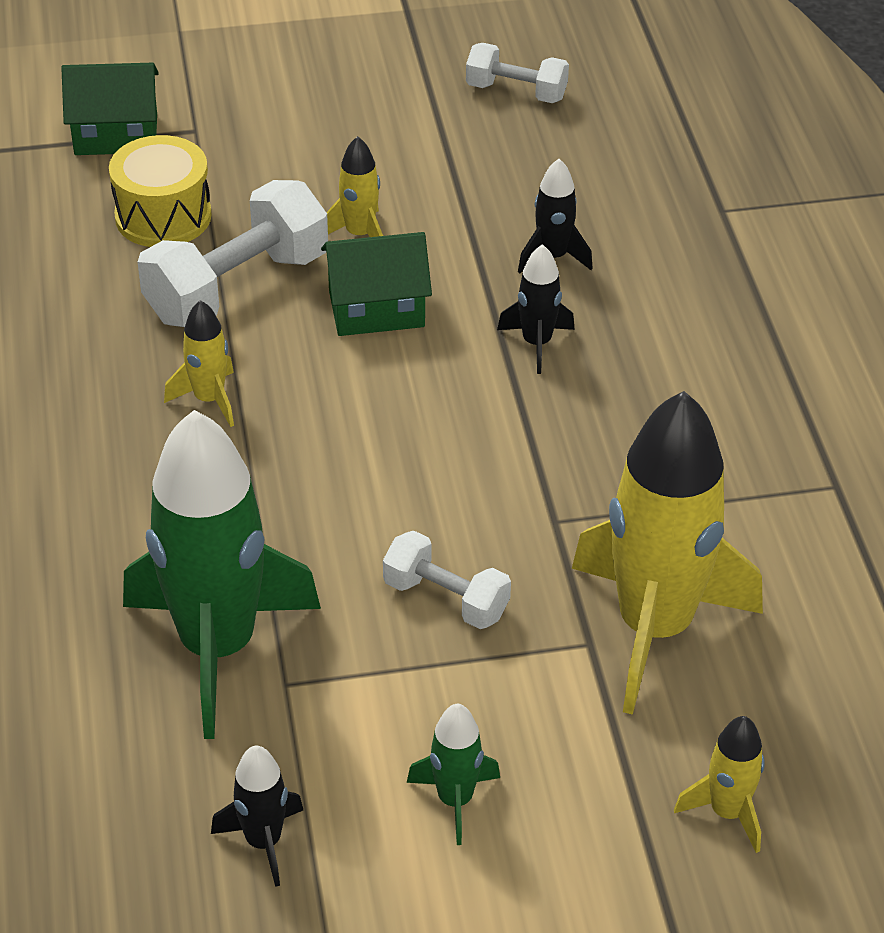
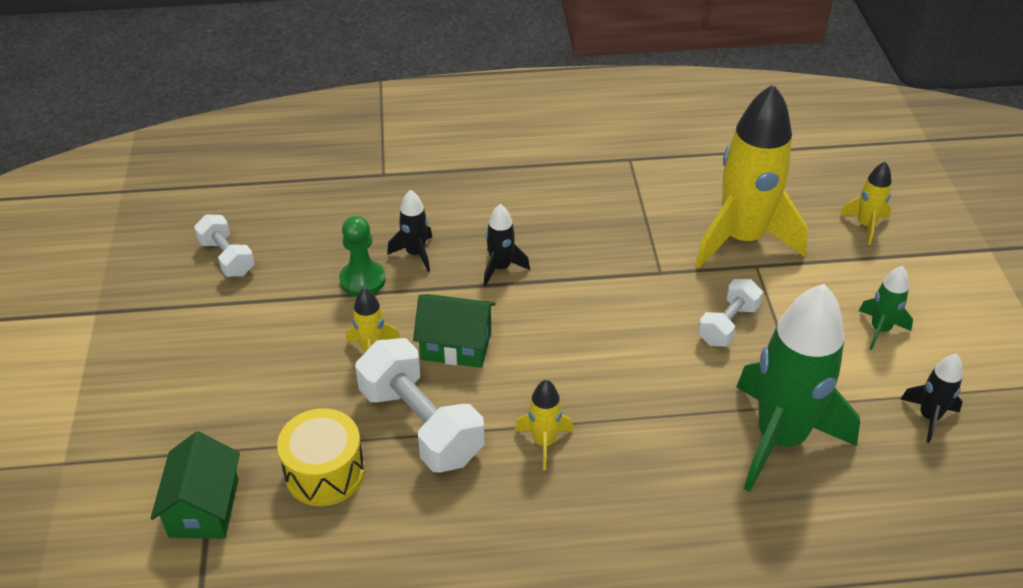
camera: 85 degrees left, 0 degrees up
(376, 308) = (456, 345): green house -> green house turned 75 degrees counterclockwise
(491, 212) = (362, 280): none -> green pawn
(516, 92) = (227, 258): white dumbbell -> white dumbbell turned 60 degrees counterclockwise

